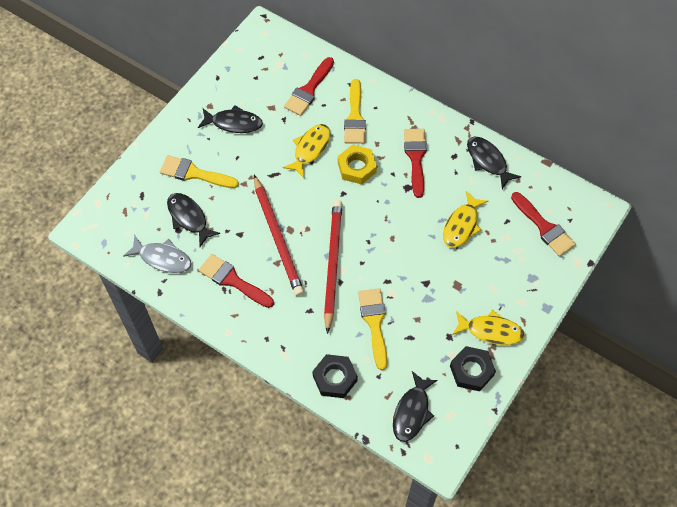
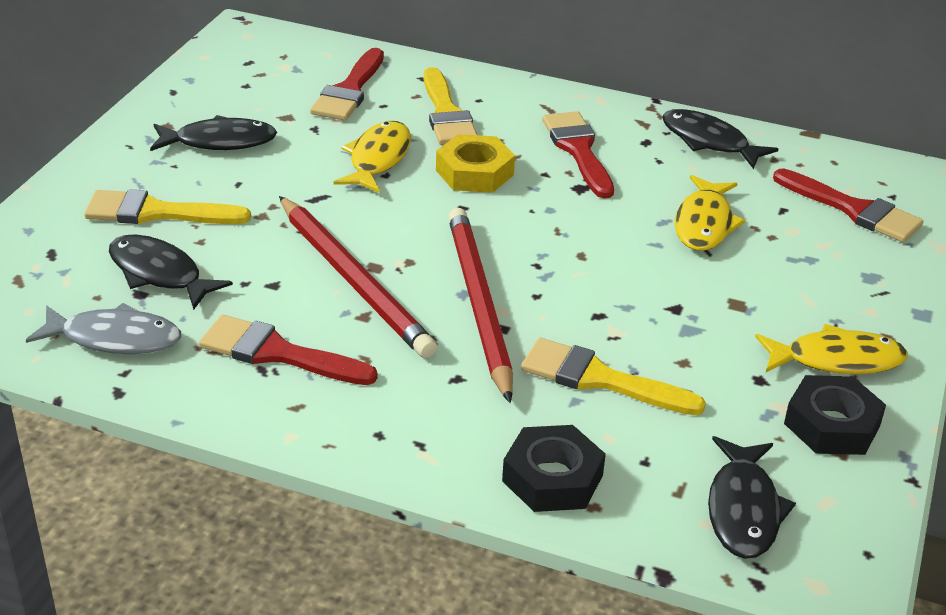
camera: 15 degrees left, 25 degrees down
(374, 323) = (600, 379): yellow brush -> yellow brush turned 45 degrees counterclockwise

